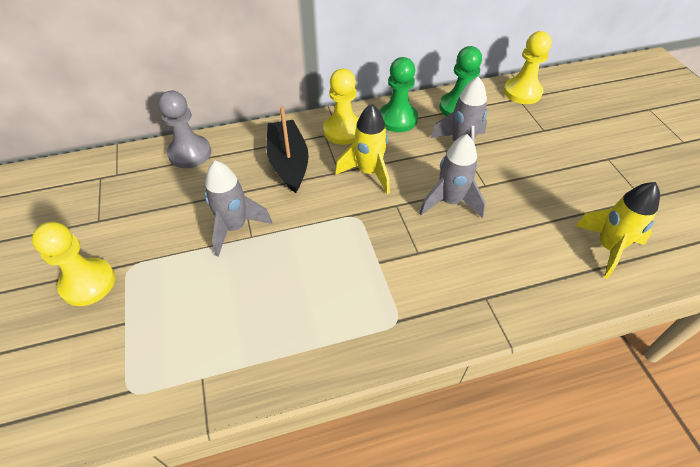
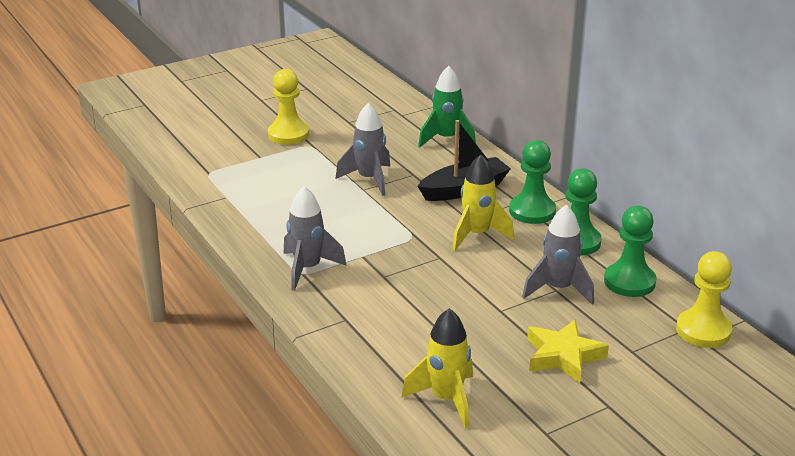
camera: 75 degrees right, 20 degrees down
(190, 153) = (446, 139): grey pawn -> green rocket
(343, 131) = (532, 211): yellow pawn -> green pawn
(450, 202) = (461, 288): grey rocket -> grey rocket (308, 269)
(550, 165) = (563, 356): none -> yellow star

